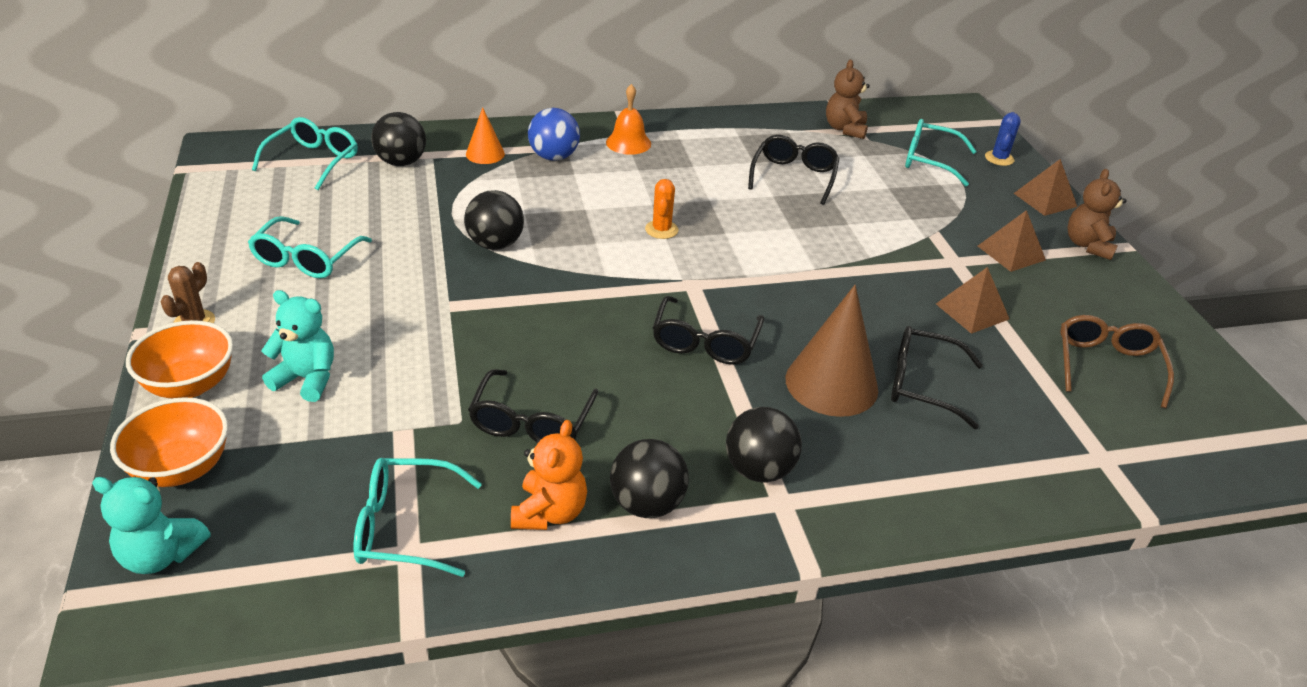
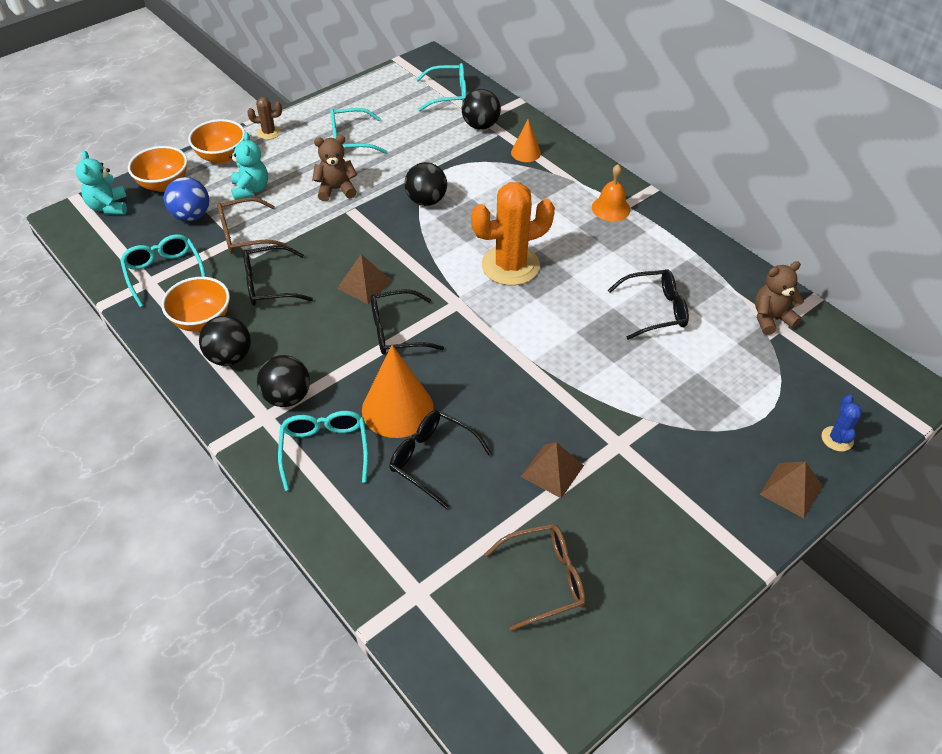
camera: 65 degrees right, 10 degrees up
(402, 415) = (244, 235): none -> brown glasses
(549, 512) = (202, 320): orange teddy bear -> orange bowl
(554, 157) = (553, 182): blue ball -> blue ball (191, 216)
(661, 230) = (510, 266): orange cactus -> orange cactus, size x2.18
(831, 384) = (397, 408): brown cone -> orange cone
(921, 384) = (432, 459): black glasses -> black glasses turned 45 degrees counterclockwise
(929, 160) = (775, 388): turquoise glasses -> turquoise glasses (324, 449)
(999, 158) = (837, 439): blue cactus -> blue cactus turned 75 degrees counterclockwise
(1011, 253) = (667, 480): brown pyramid -> brown pyramid (364, 284)
(1088, 245) = (735, 538): brown teddy bear -> brown teddy bear (336, 189)

